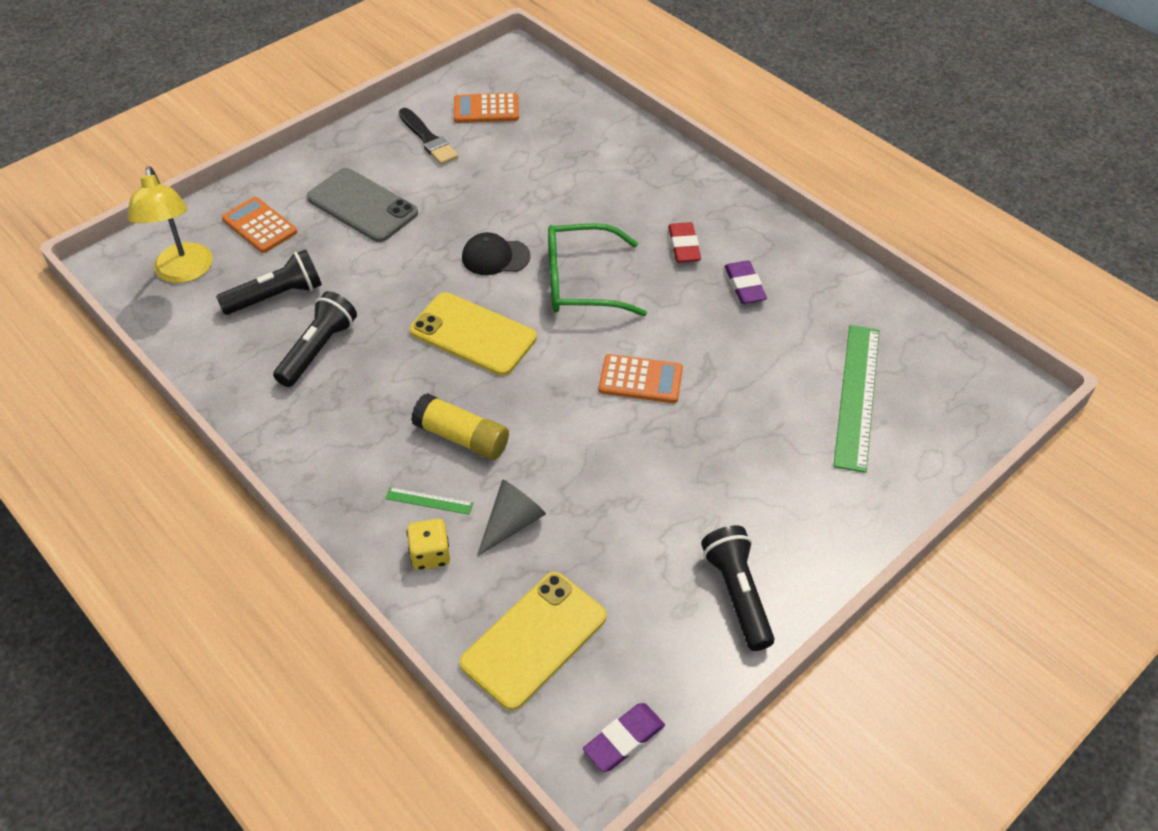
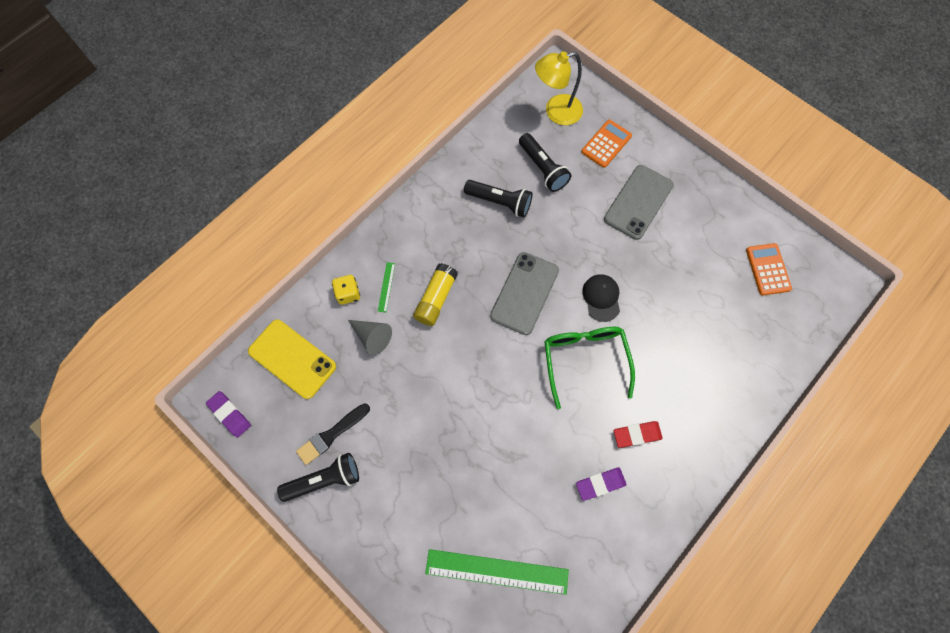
camera: 85 degrees right, 20 degrees up
(428, 139) = (721, 233): black brush -> black brush (331, 434)
(473, 334) = (524, 293): yellow phone -> grey phone
(640, 379) = (496, 409): orange calculator -> none

